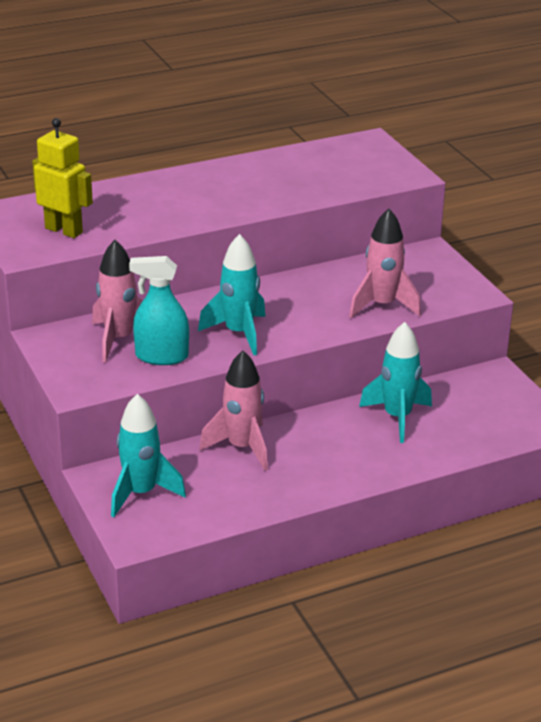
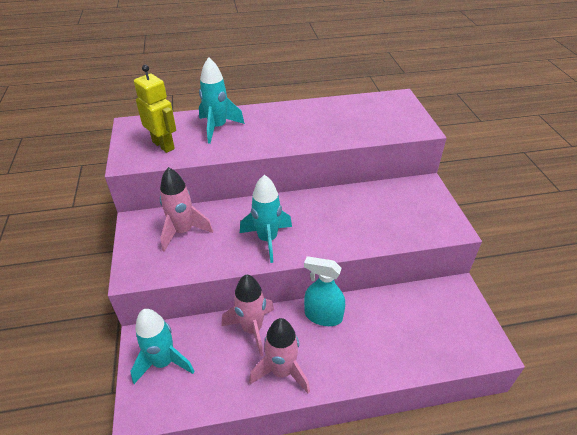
camera: 15 degrees right, 10 degrees up
(161, 356) = (204, 253): turquoise spray bottle -> turquoise spray bottle (323, 316)
(382, 305) = (380, 229): pink rocket -> pink rocket (282, 371)
(397, 417) = (374, 320): turquoise rocket -> turquoise rocket (218, 128)

